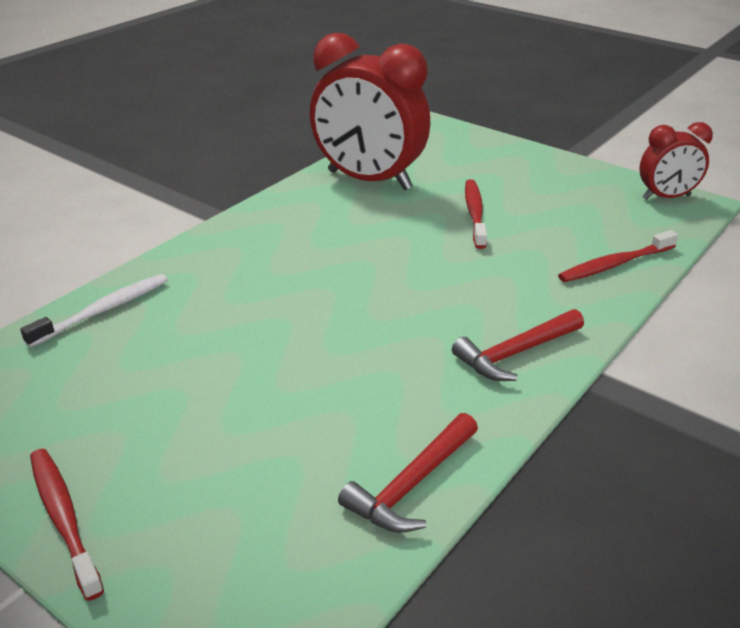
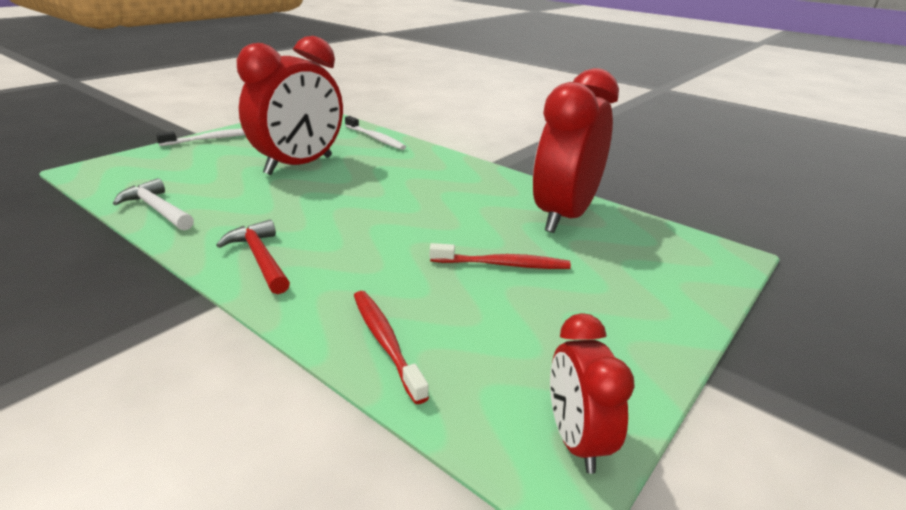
camera: 90 degrees right, 5 degrees down
(64, 518) = (213, 139): red toothbrush -> white toothbrush
(226, 372) = (299, 165): none -> red clock
(411, 485) = (157, 209): red hammer -> white hammer

